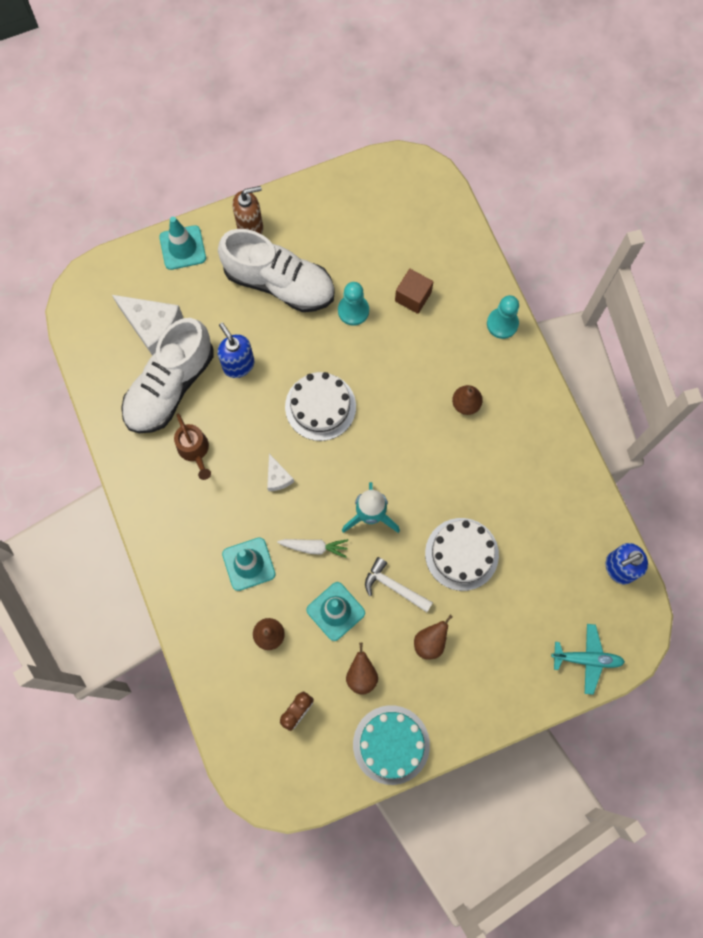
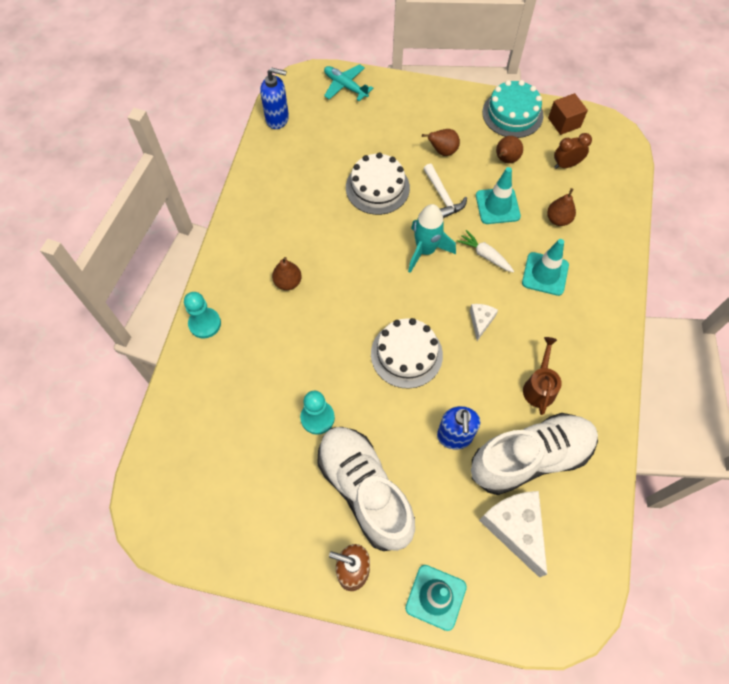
camera: 145 degrees left, 10 degrees down
(413, 296) = (256, 395): brown cube -> brown cube (564, 122)

